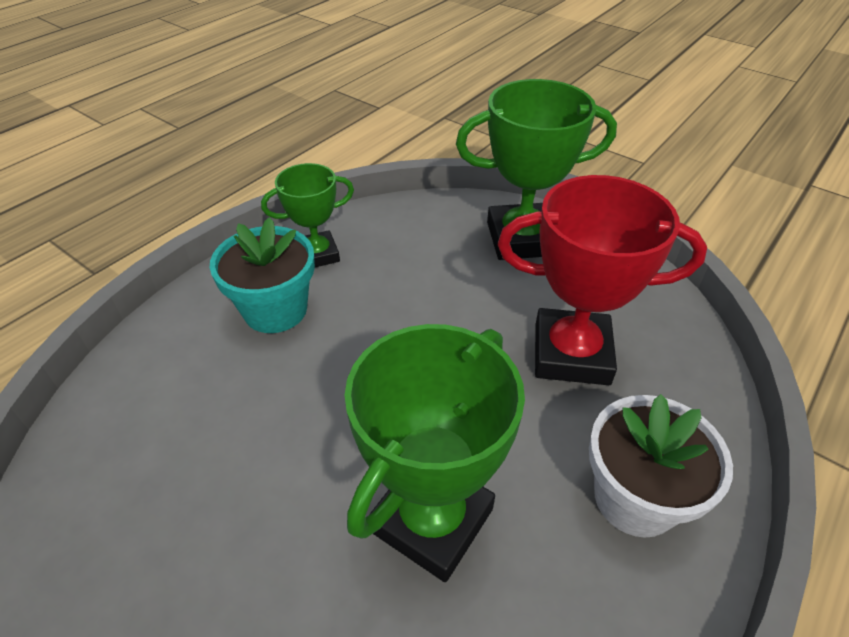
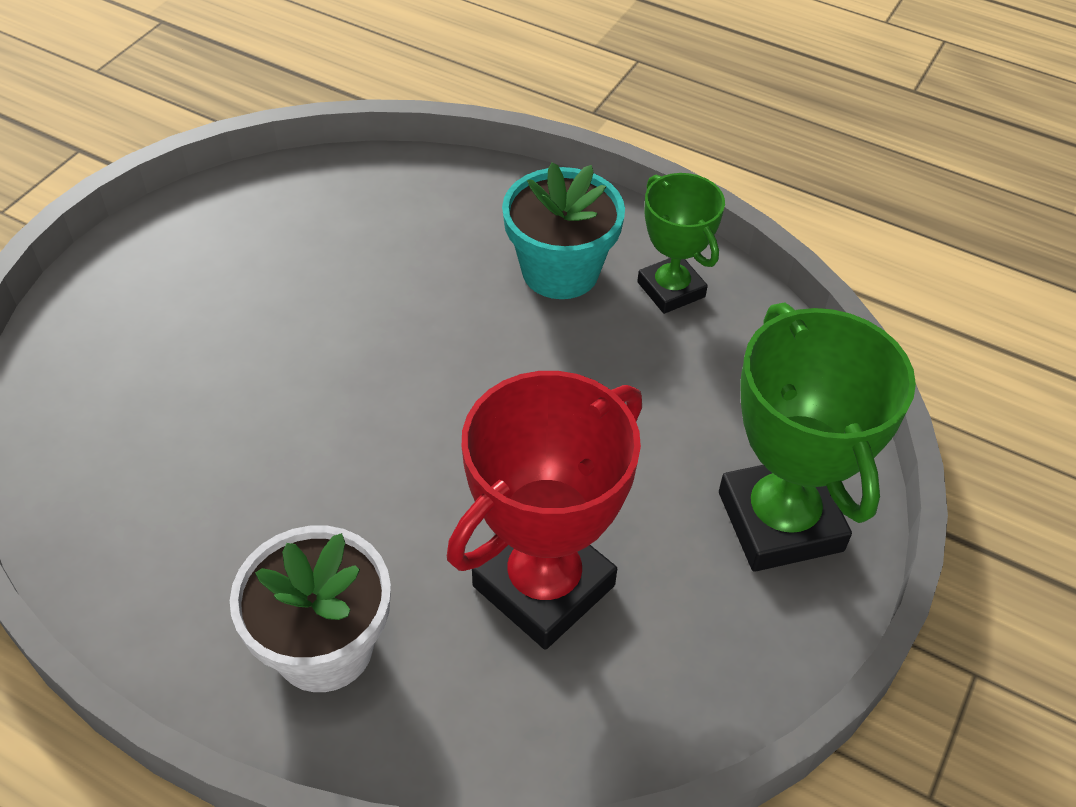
camera: 80 degrees right, 5 degrees up
(431, 520) = (290, 452): green trophy -> none
(571, 354) = (543, 585): red trophy -> red trophy turned 45 degrees clockwise

